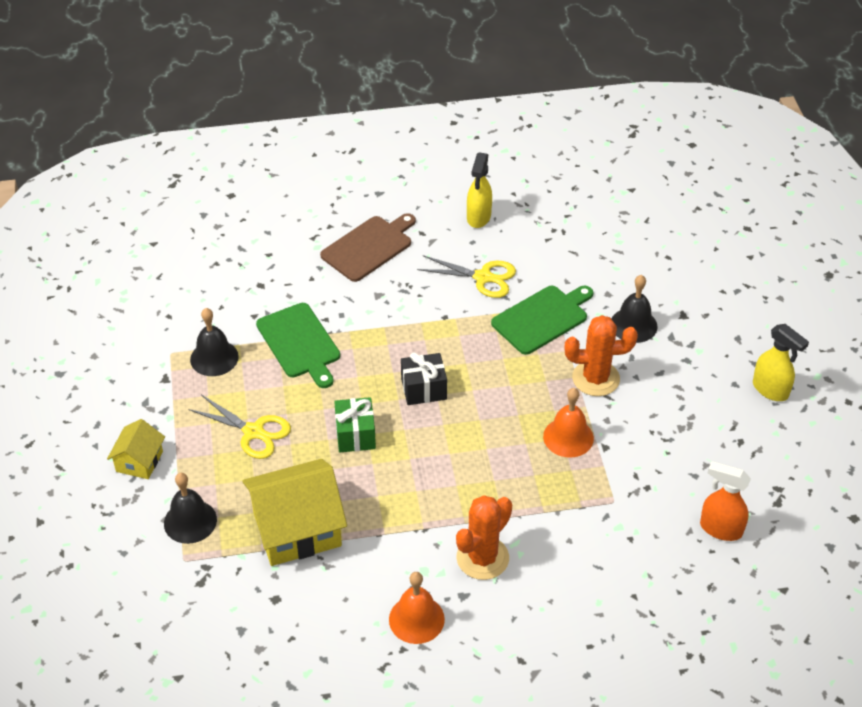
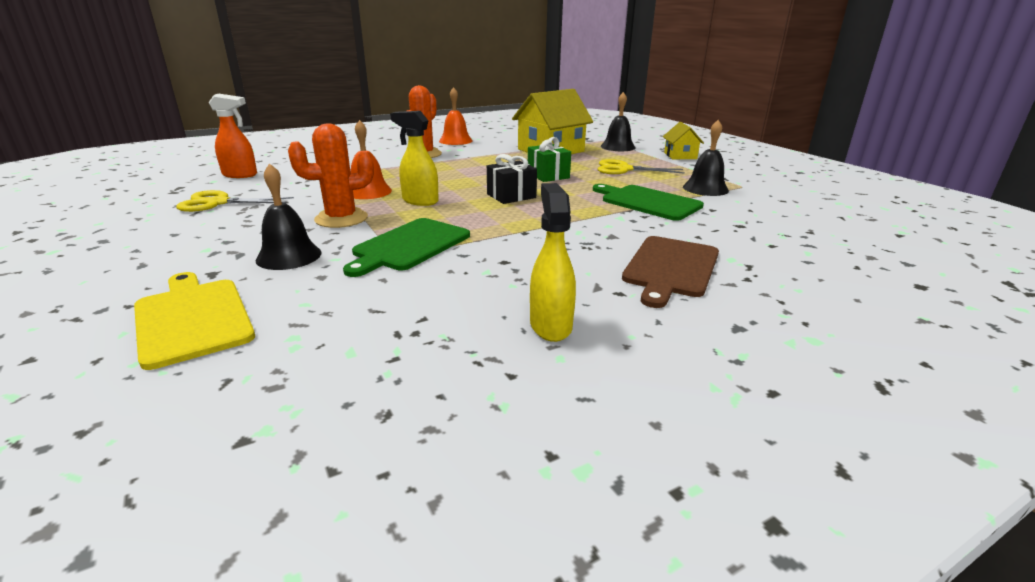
camera: 160 degrees right, 20 degrees down
(483, 277) = (500, 265): yellow scissors -> yellow scissors (218, 203)
(679, 269) = (192, 318): none -> yellow cutting board
(770, 390) = (130, 235): yellow spray bottle -> yellow spray bottle (420, 201)

